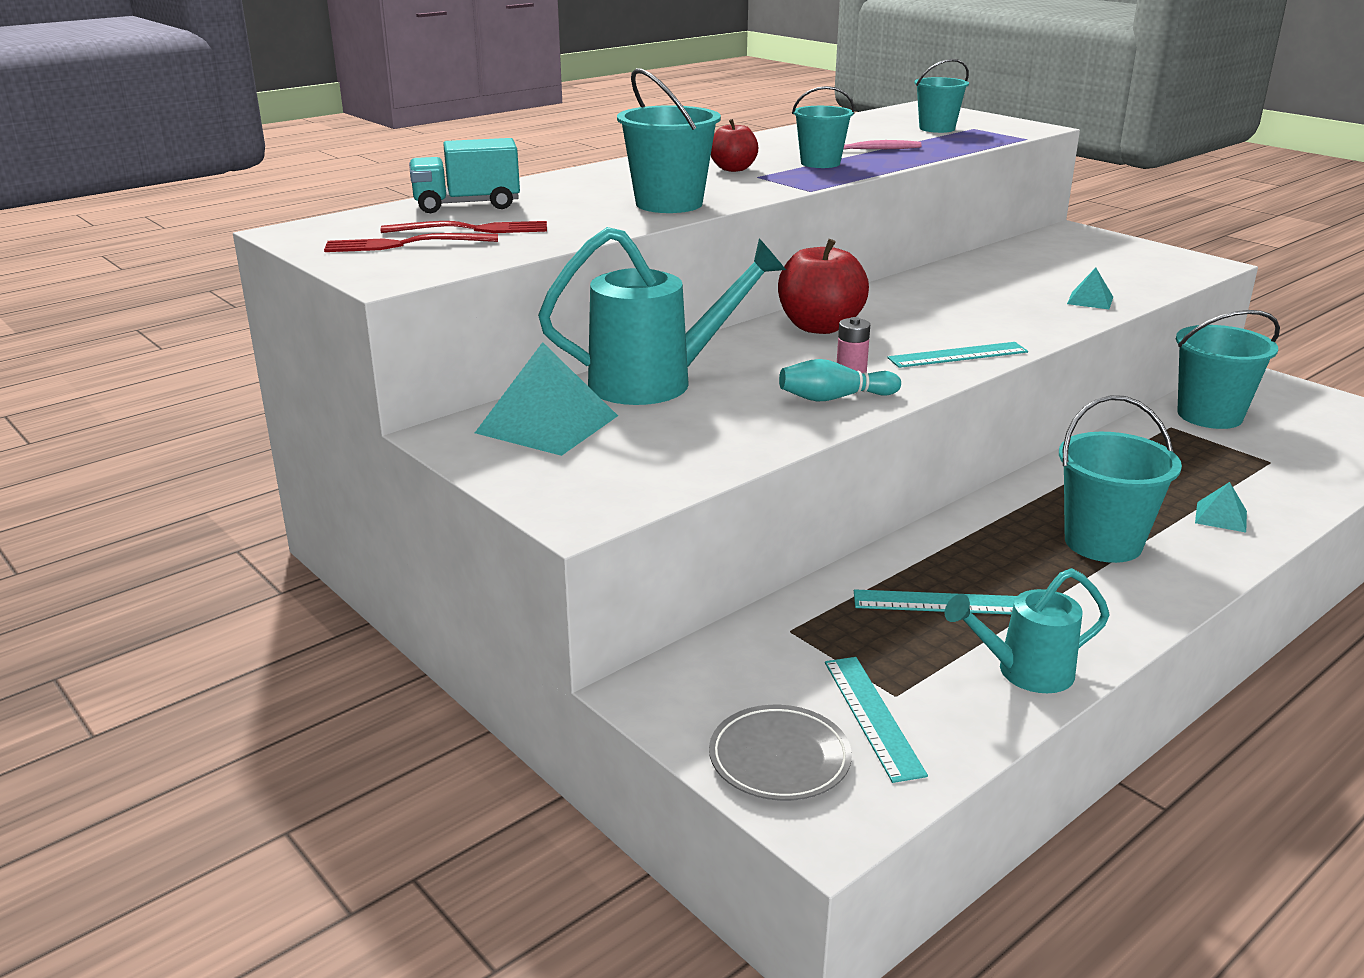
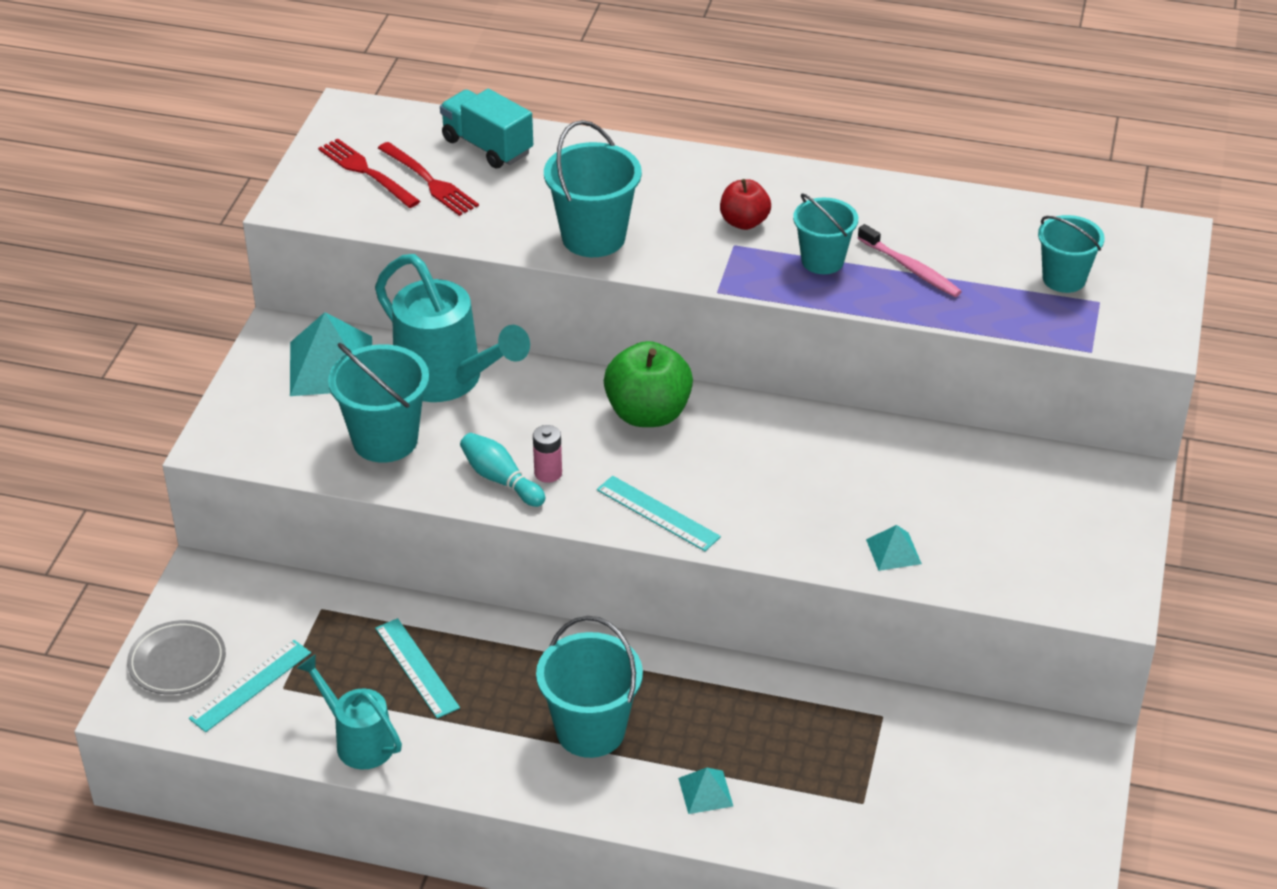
camera: 55 degrees right, 15 degrees up
(819, 327) = (648, 413): red apple -> green apple
(1209, 415) = (939, 737): turquoise bucket -> turquoise bucket (385, 440)

